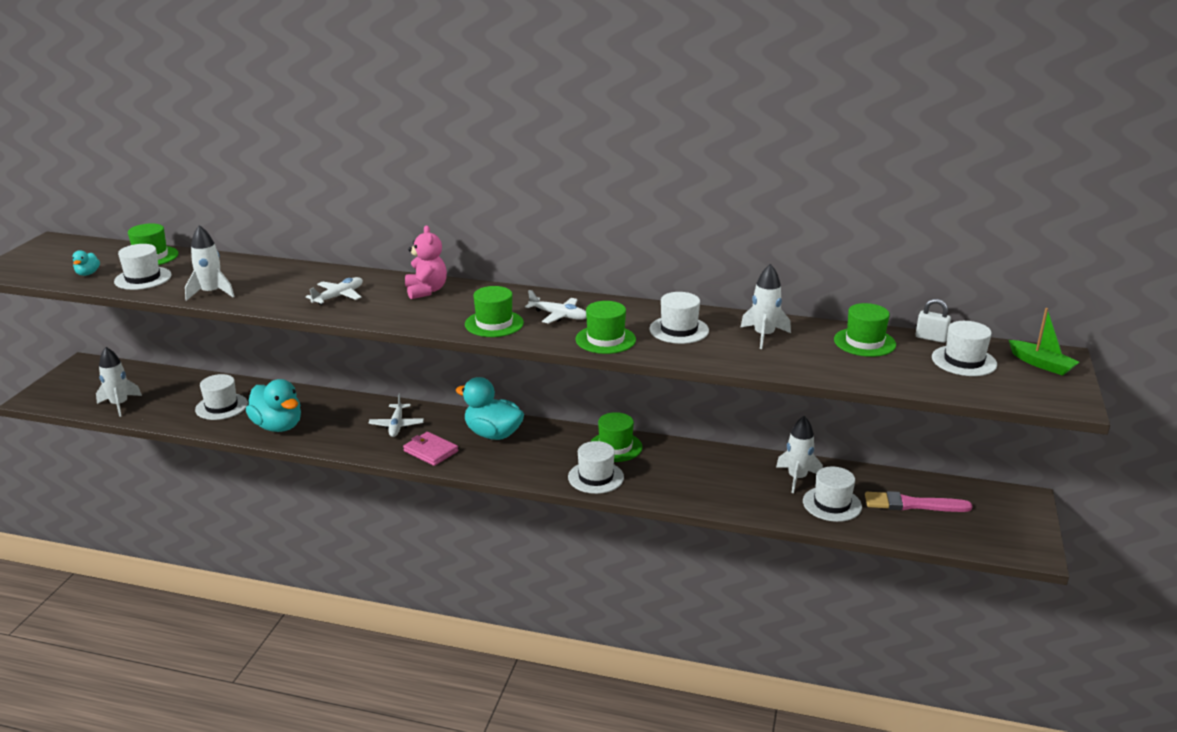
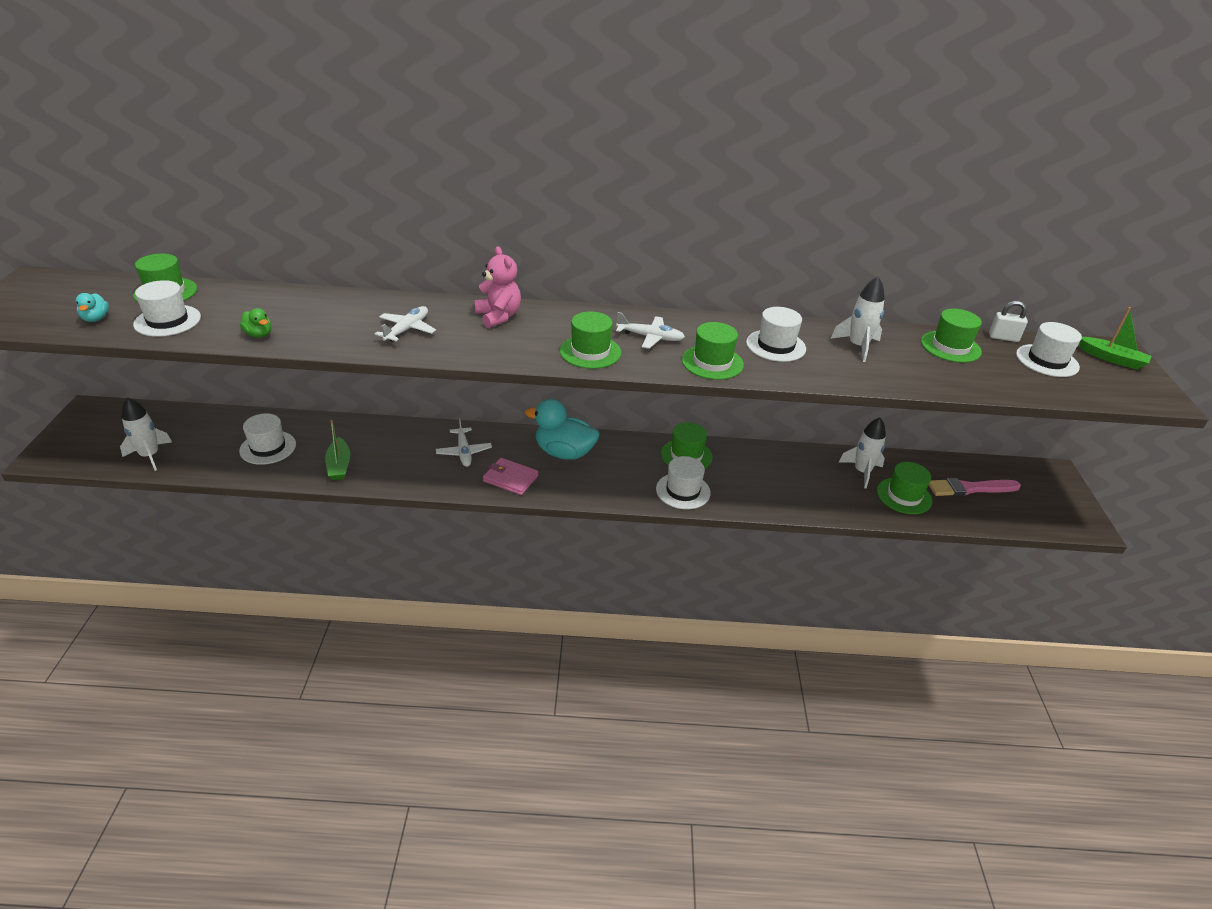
camera: 15 degrees left, 10 degrees up
(211, 293) = (259, 334): white rocket -> green duck
(278, 426) = (339, 465): turquoise duck -> green boat
(832, 504) = (904, 496): white hat -> green hat

